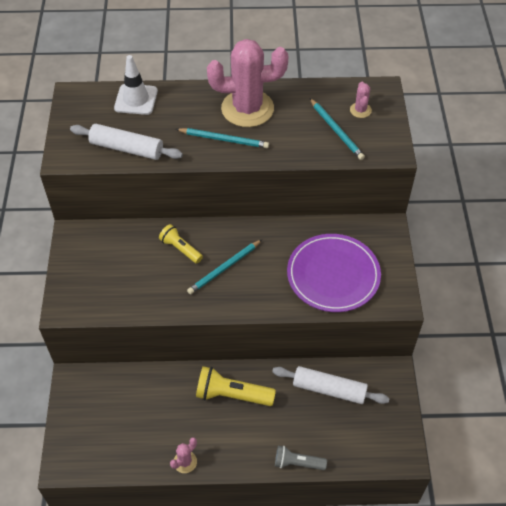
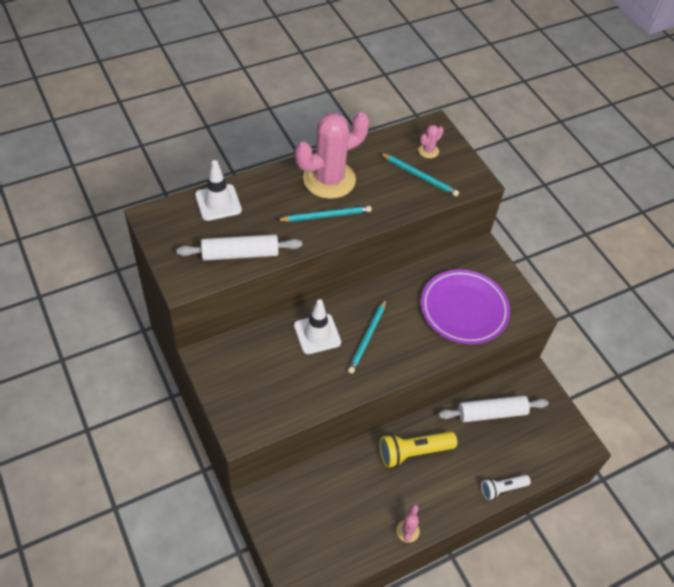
camera: 30 degrees left, 0 degrees up
(180, 249) = (317, 334): yellow flashlight -> white traffic cone
(297, 463) = (502, 489): grey flashlight -> white flashlight
(360, 110) = (428, 151): pink cactus -> pink cactus turned 75 degrees clockwise

